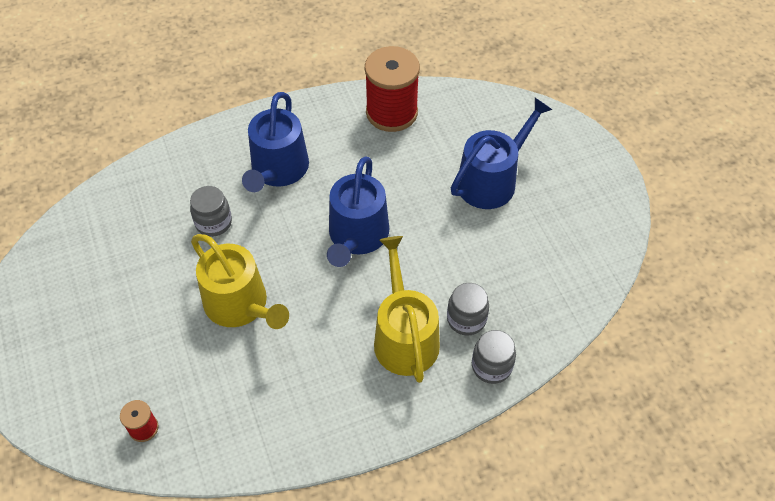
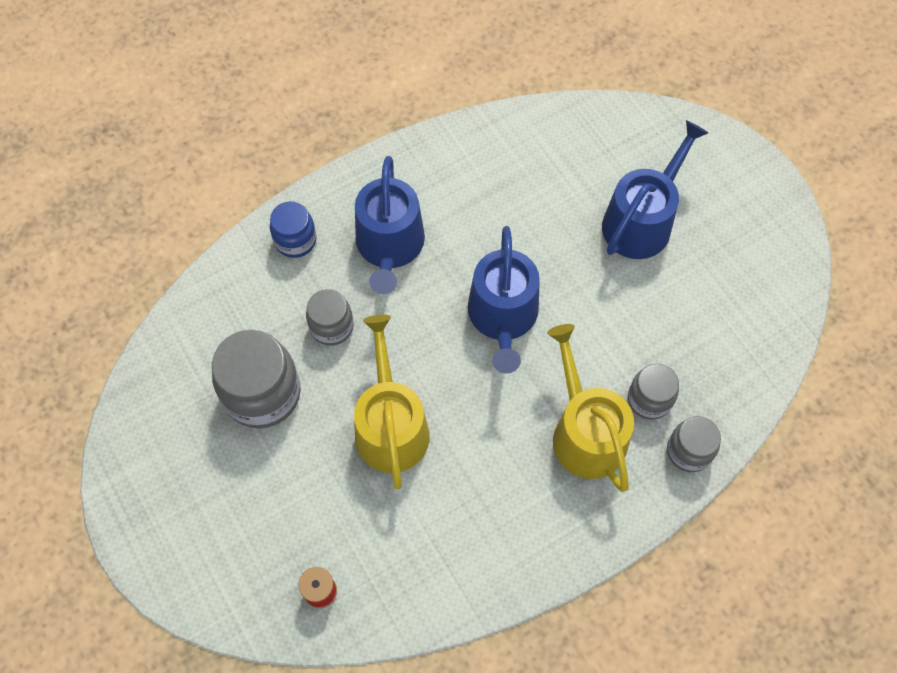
camera: 10 degrees left, 10 degrees up
(142, 265) = (262, 394): none -> grey jar
(203, 155) = (295, 240): none -> blue jar
(241, 305) = (390, 425): yellow watering can -> yellow watering can turned 135 degrees counterclockwise
(391, 112) = (506, 149): red spool -> none

